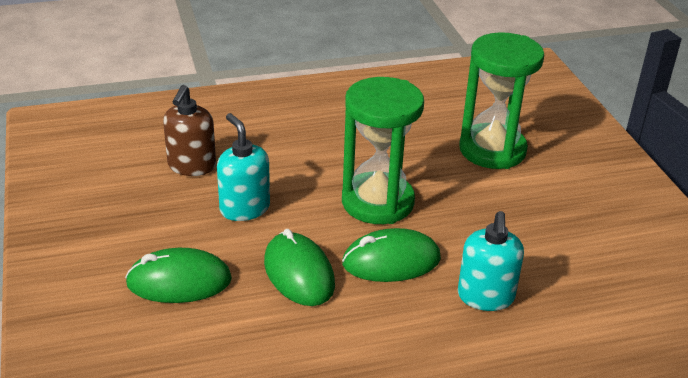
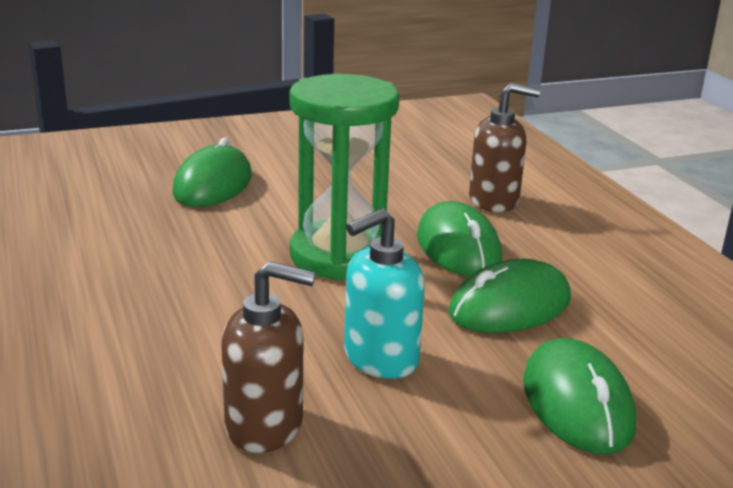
camera: 95 degrees left, 10 degrees down
(485, 297) = (494, 201): turquoise soap dispenser -> brown soap dispenser
(492, 150) = (213, 185): green hourglass -> green mouse

